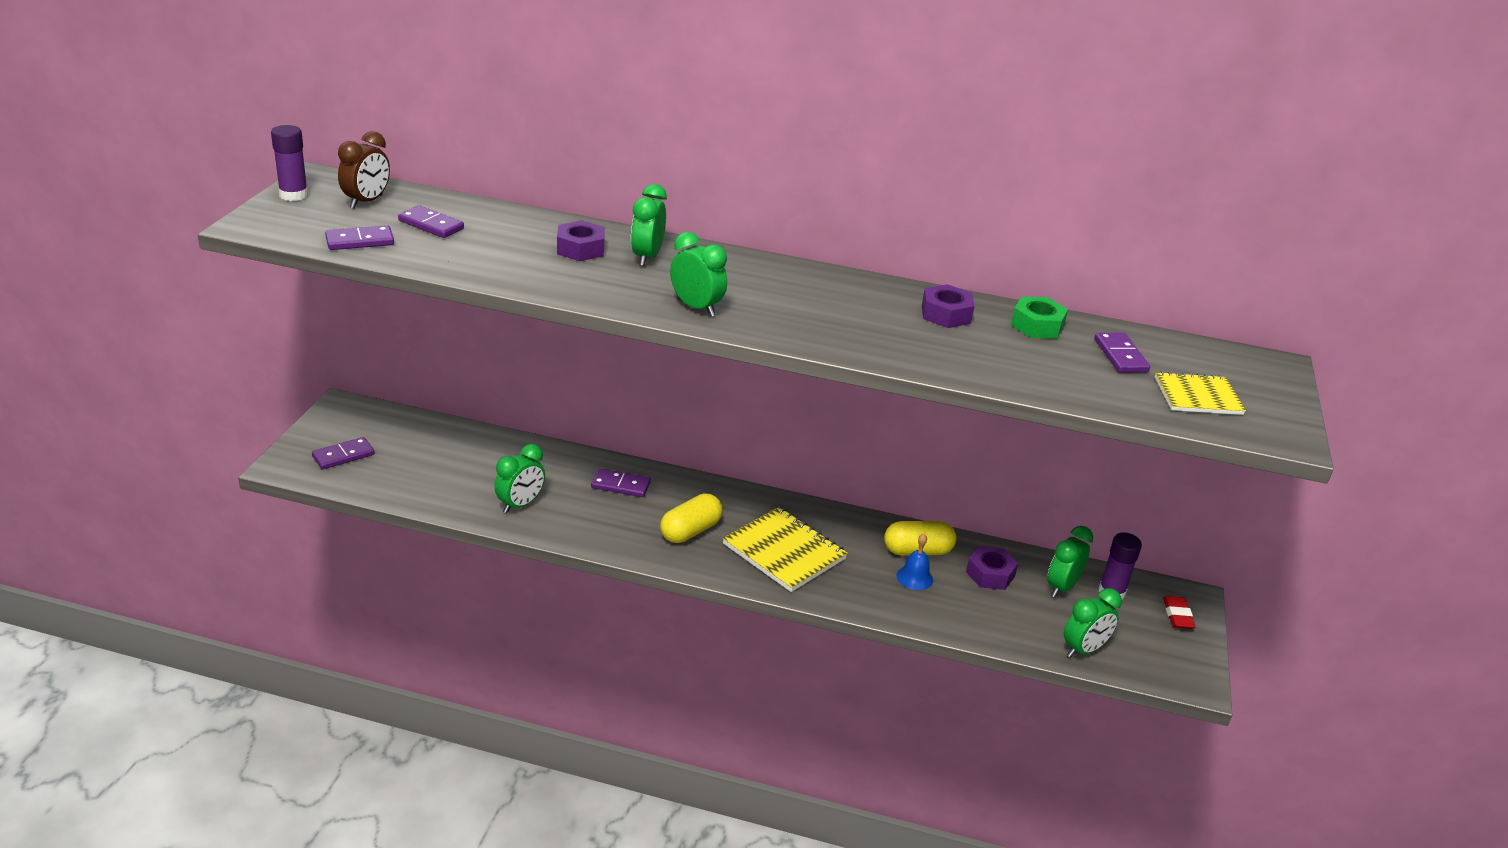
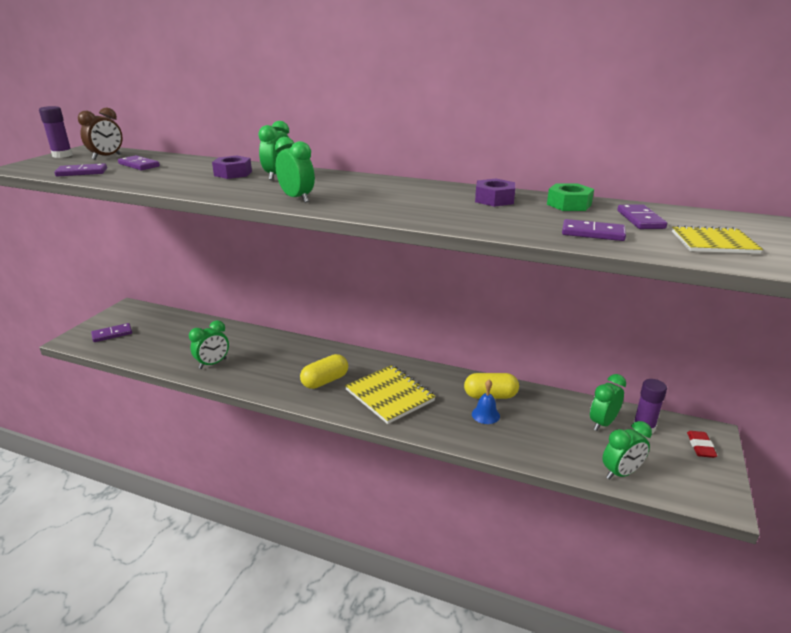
camera: 10 degrees right, 5 degrees down
(620, 485) = (286, 352): purple domino -> purple domino (592, 233)
(990, 574) = (545, 413): purple nut -> none

